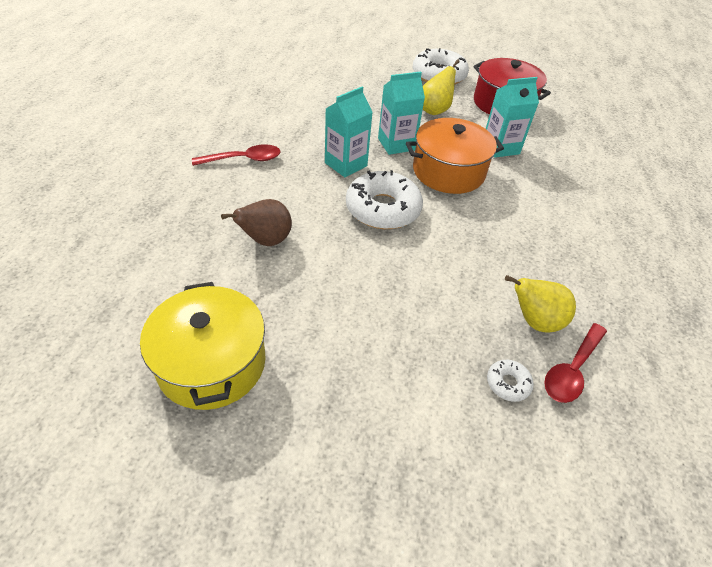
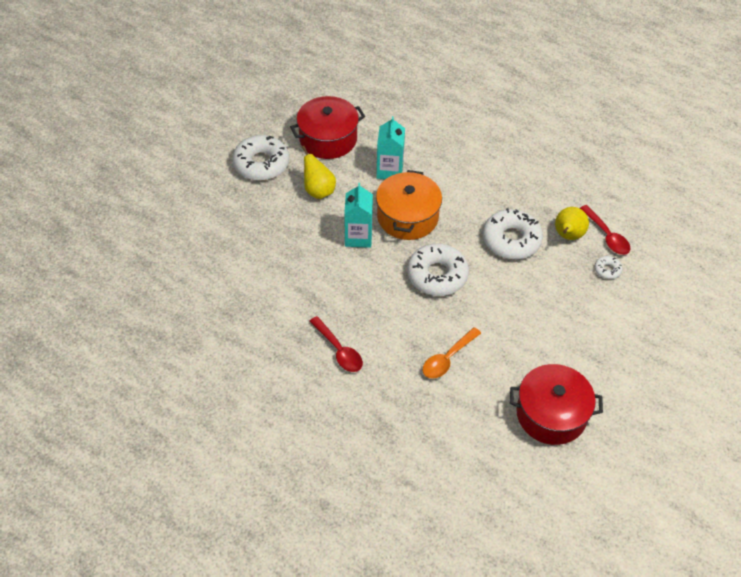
camera: 65 degrees left, 5 degrees up
(212, 363) = (551, 414): yellow pot -> red pot
(244, 159) = (339, 350): red spoon -> red spoon turned 135 degrees clockwise
(266, 240) = (447, 358): brown pear -> orange spoon
(346, 164) = (373, 280): turquoise carton -> none
(482, 263) = (511, 240): none -> white donut

